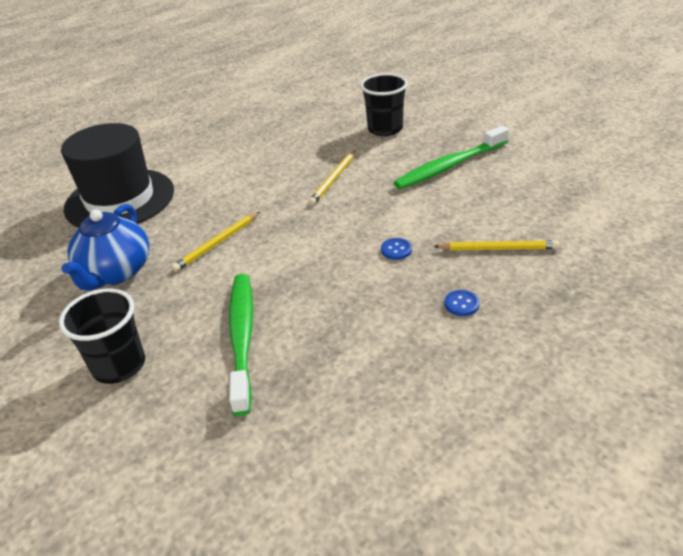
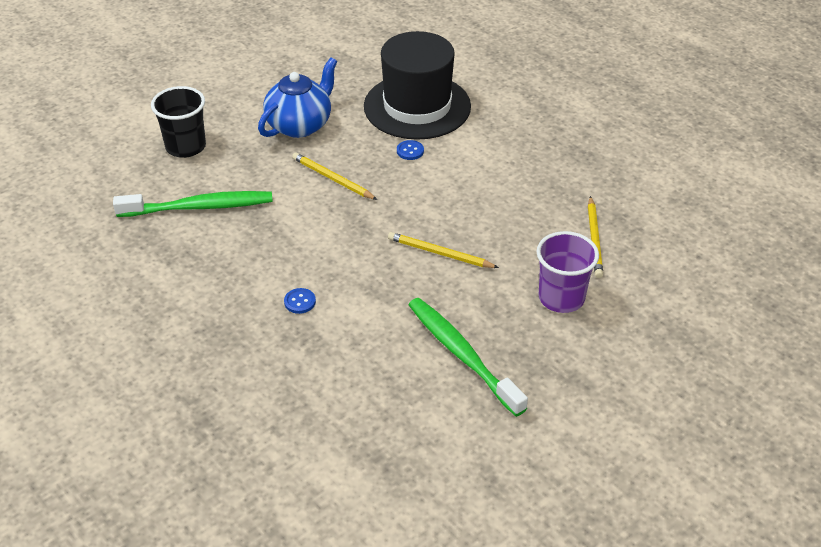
camera: 85 degrees right, 5 degrees up
(116, 272) = (300, 125): blue teapot -> blue teapot turned 120 degrees clockwise
(385, 129) = (561, 298): black cup -> purple cup
(461, 304) = (208, 344): blue button -> blue button (410, 151)
(498, 248) = (288, 381): yellow pencil -> yellow pencil (594, 239)

